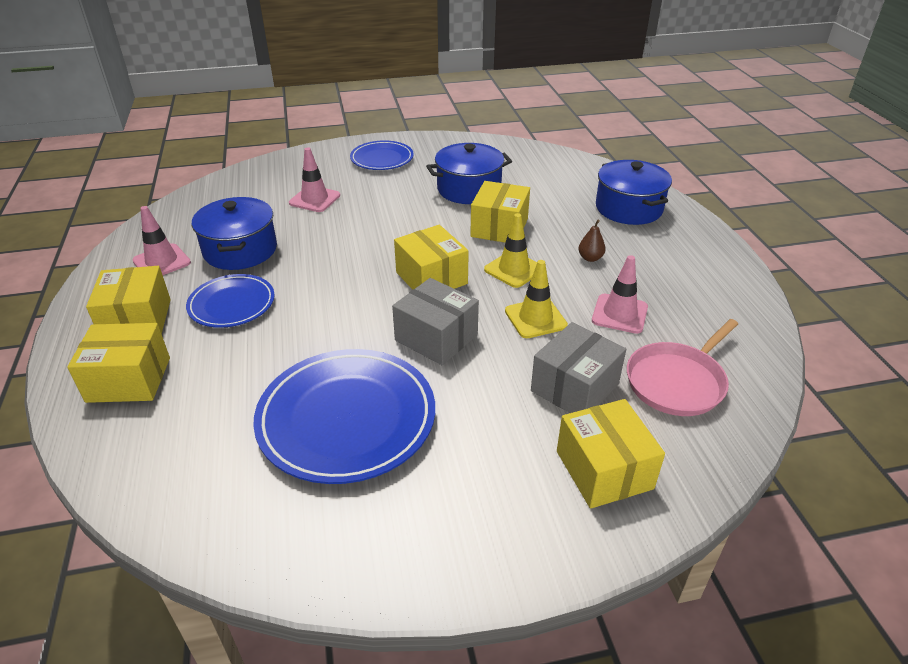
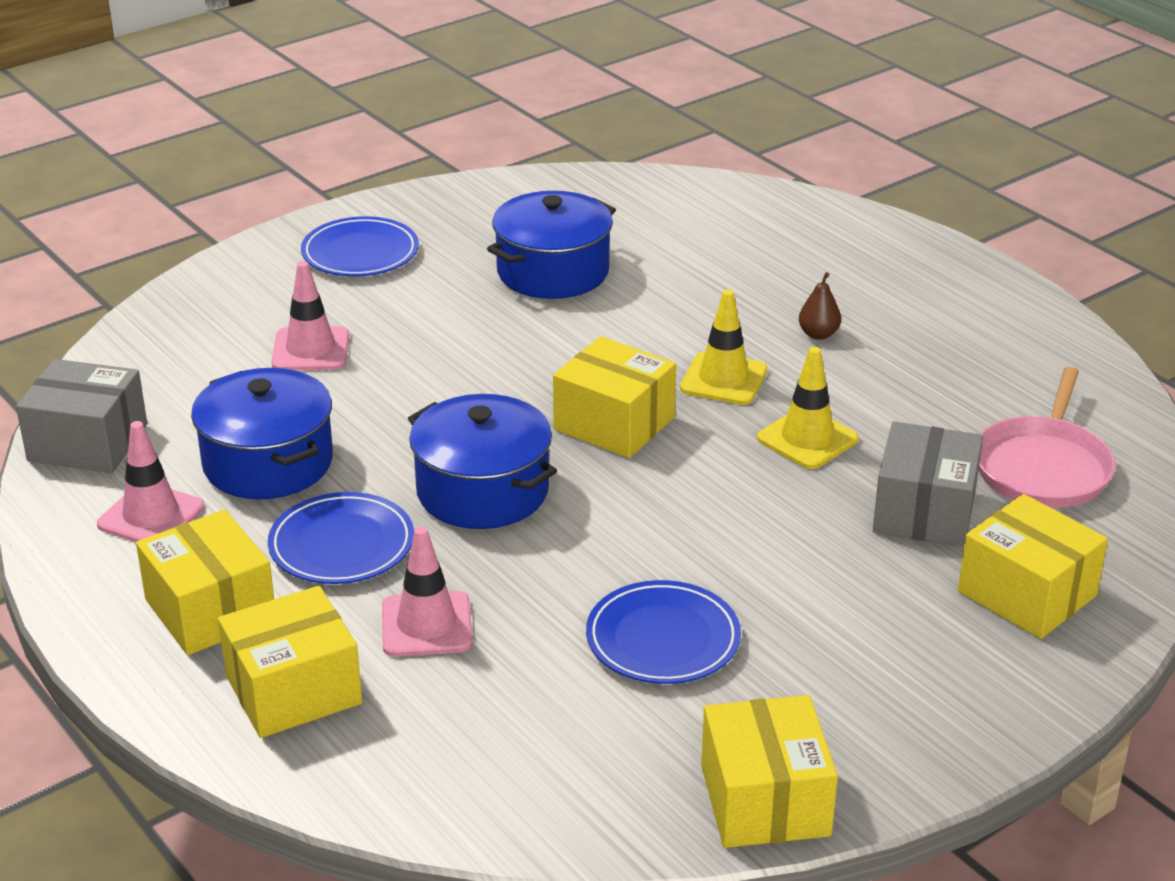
camera: 25 degrees left, 5 degrees down
(347, 419) = (663, 639): blue plate -> blue plate, size x0.58
(436, 337) = (693, 503): grey box -> grey box (88, 443)
(499, 228) = (652, 322): yellow box -> yellow box (765, 800)
(619, 314) = (913, 402): pink traffic cone -> pink traffic cone (426, 625)
(628, 208) = (818, 245): blue pot -> blue pot (482, 491)

